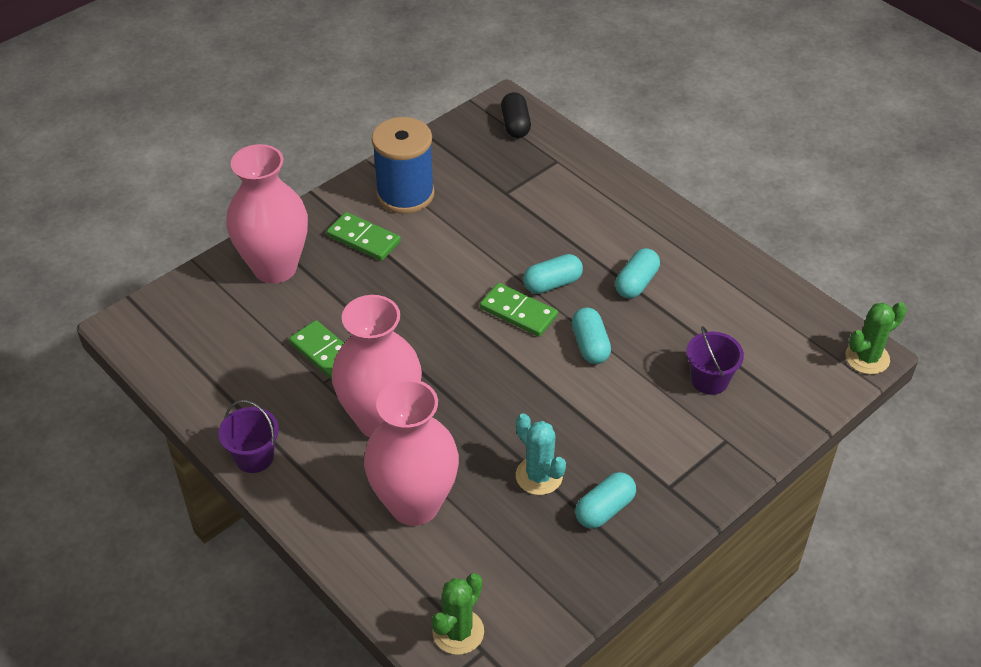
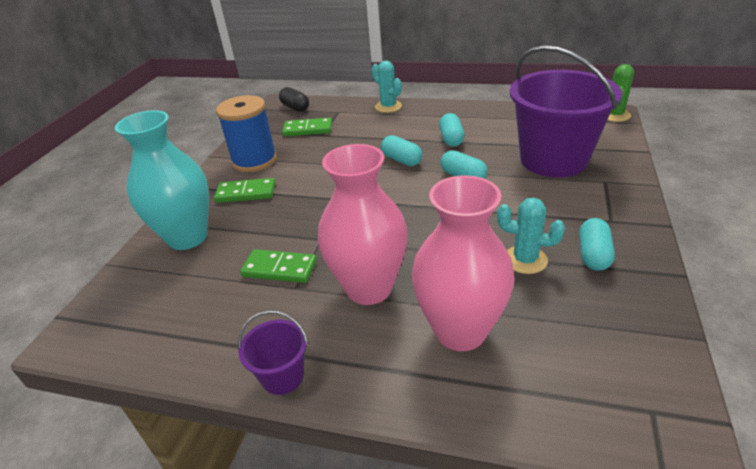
camera: 30 degrees left, 10 degrees down
(275, 267) = (187, 237): pink vase -> turquoise vase
(458, 632) = (614, 409): green cactus -> none
(518, 312) = (397, 182): green domino -> green domino (308, 129)
(552, 283) = (401, 160): turquoise capsule -> turquoise capsule turned 75 degrees counterclockwise
(621, 186) = (388, 107): none -> turquoise cactus
(709, 380) = (553, 160): purple bucket -> purple bucket, size x2.32

